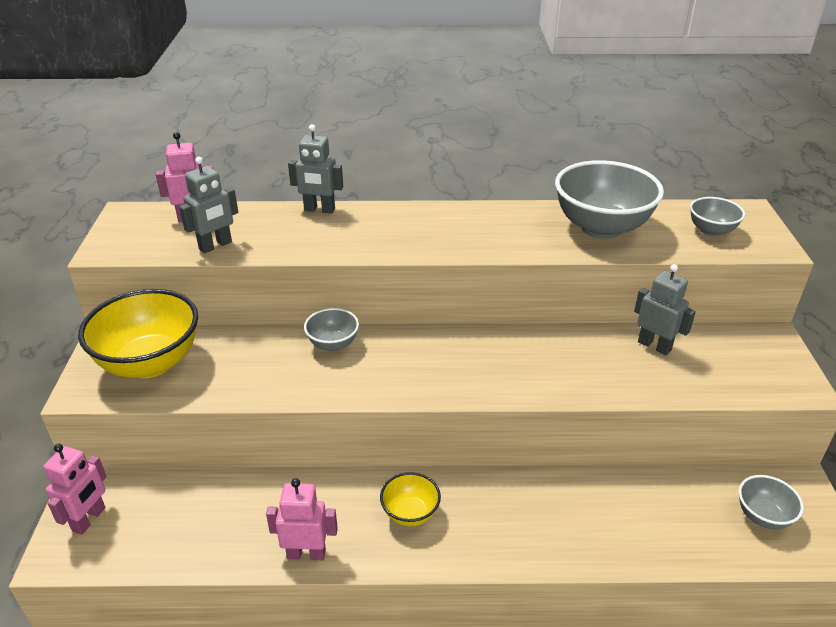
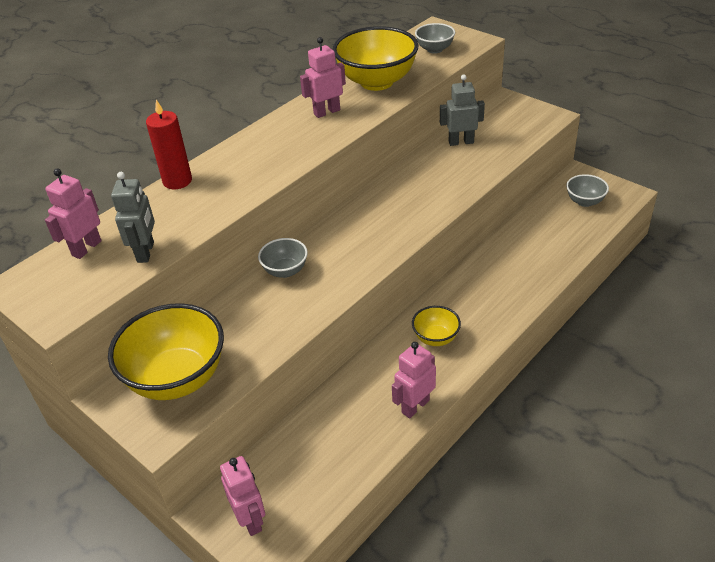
camera: 45 degrees left, 5 degrees up
(319, 210) = (177, 181): grey robot -> red candle
(513, 226) = (326, 112): none -> pink robot
(601, 227) = (377, 82): grey bowl -> yellow bowl

